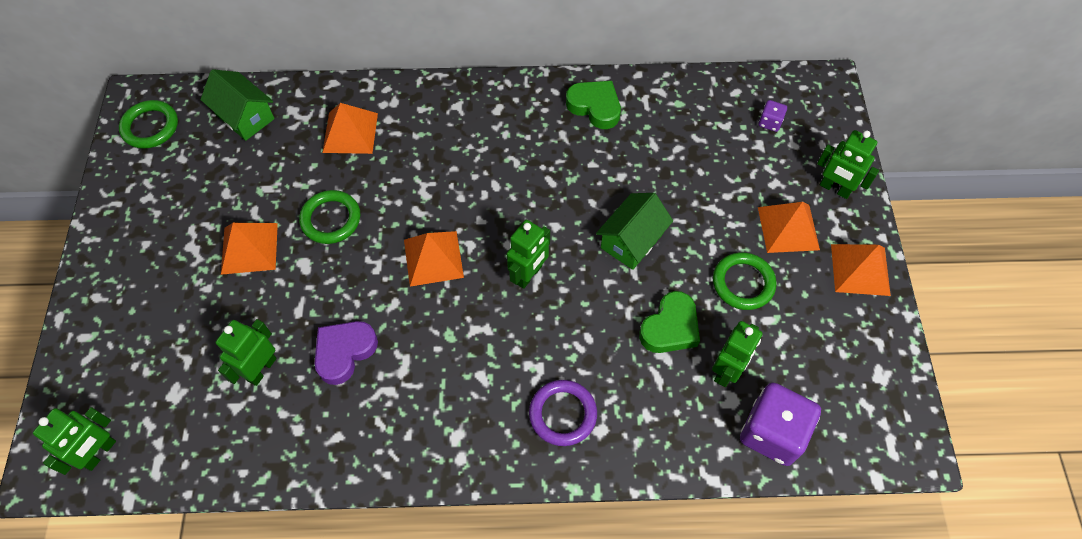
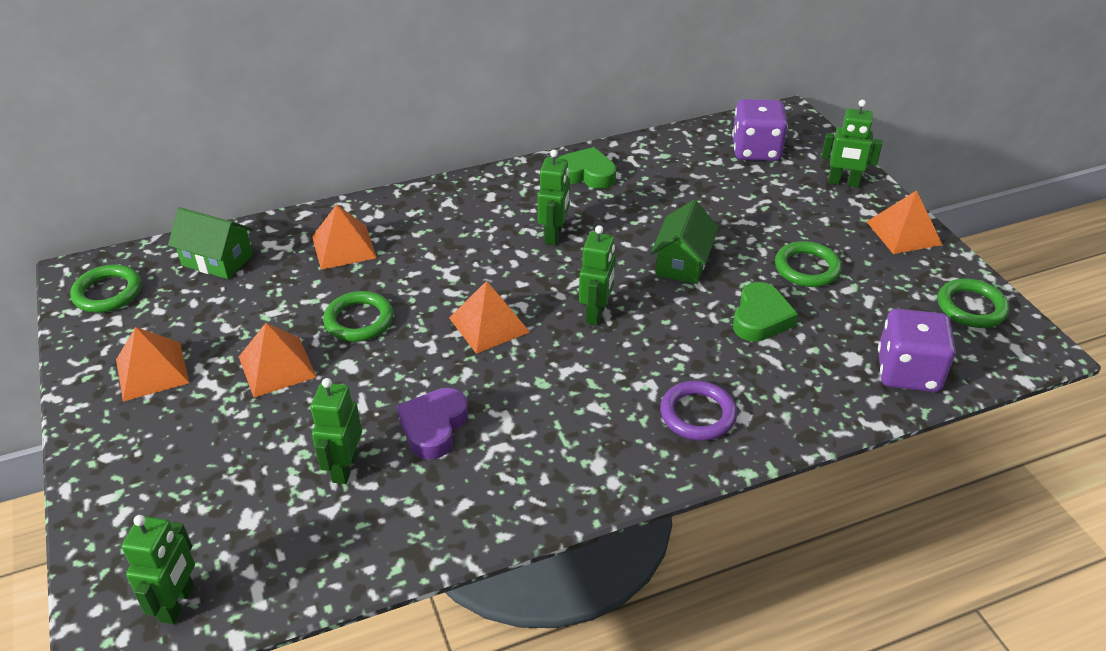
camera: 20 degrees left, 20 degrees down
(727, 371) = (835, 337): green robot -> green robot (554, 235)
(770, 122) = (756, 150): purple dice -> purple dice, size x2.19
(788, 228) = (821, 219): orange pyramid -> orange pyramid (152, 371)
(875, 379) = (971, 307): none -> green ring

